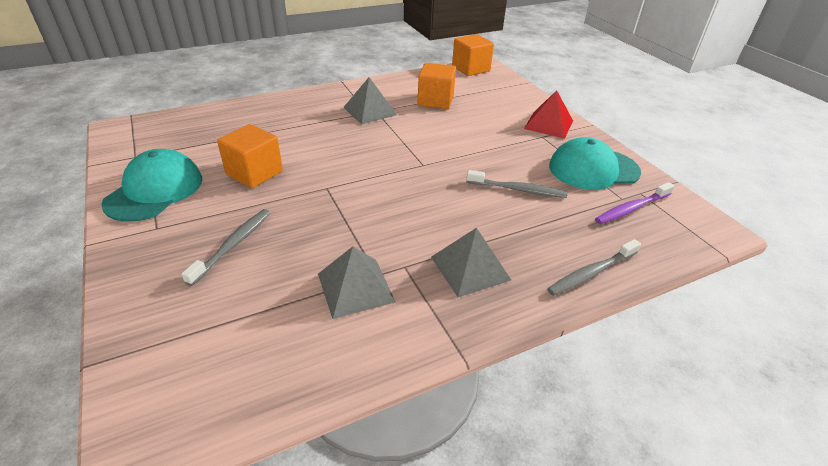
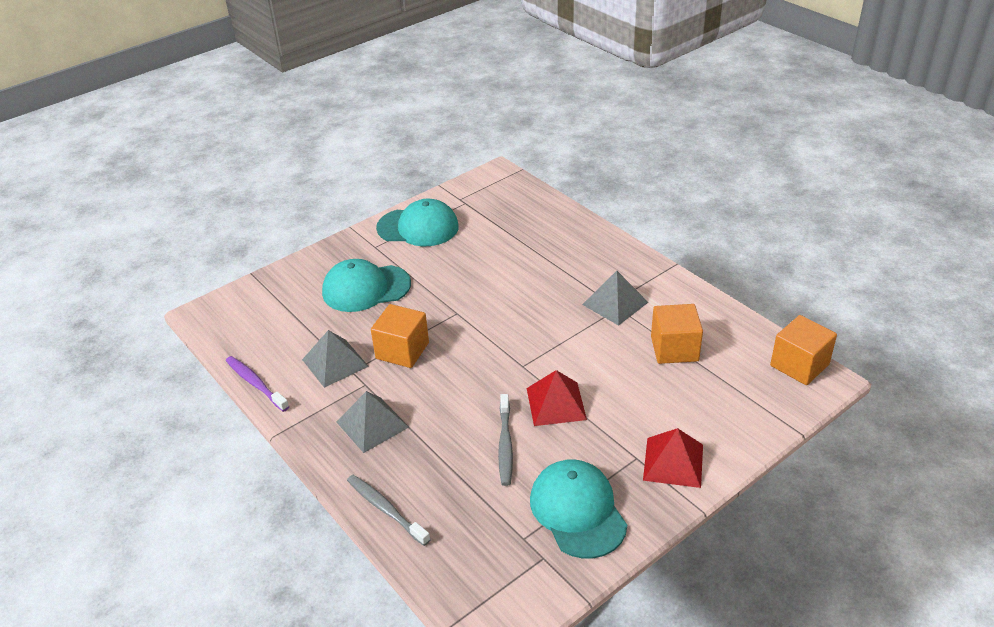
camera: 80 degrees right, 0 degrees up
(233, 245) = (366, 288): grey toothbrush -> turquoise cap
(254, 173) = (462, 266): orange cube -> orange cube (402, 351)
(476, 157) = (556, 403): none -> red pyramid
(631, 208) = (505, 546): purple toothbrush -> purple toothbrush (255, 383)

